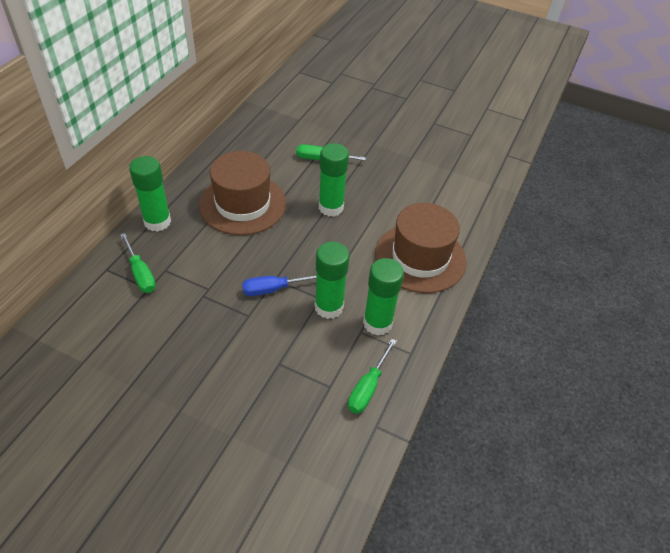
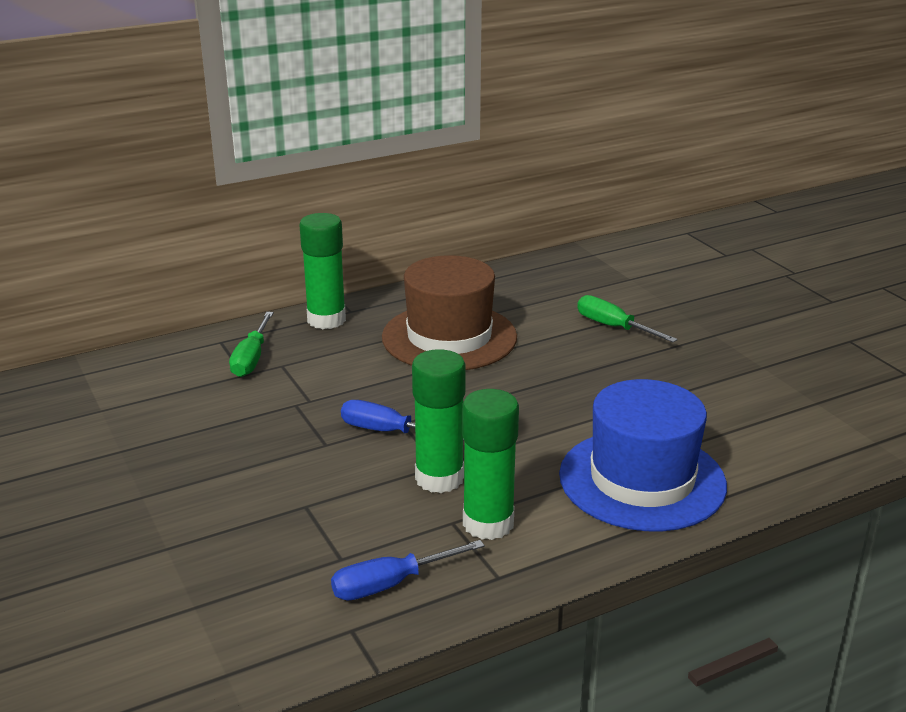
camera: 40 degrees right, 20 degrees down
(331, 207) = (567, 379): green glue stick -> none
(368, 387) = (390, 584): green screwdriver -> blue screwdriver
(420, 257) = (642, 480): brown hat -> blue hat

